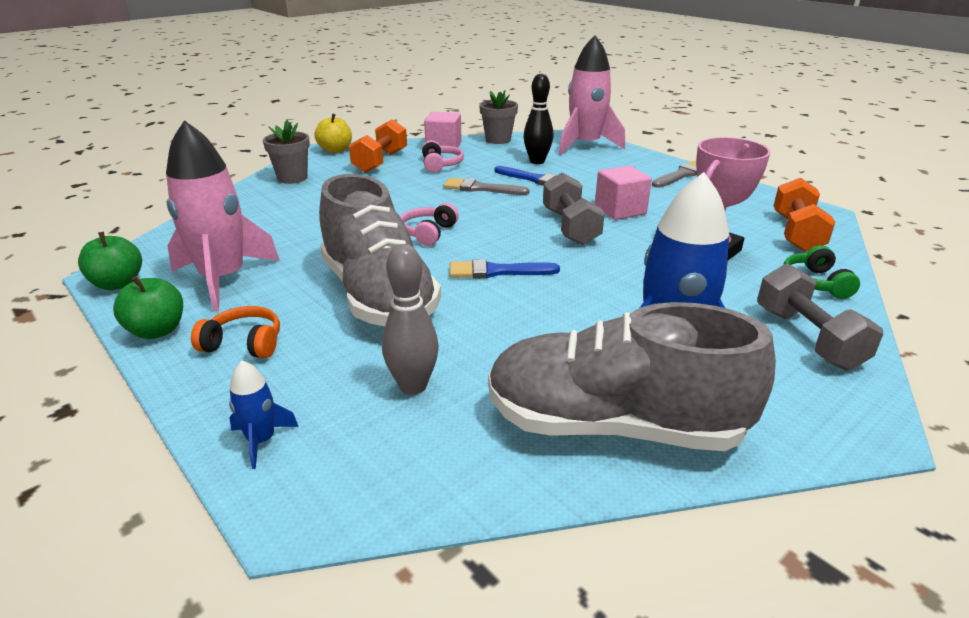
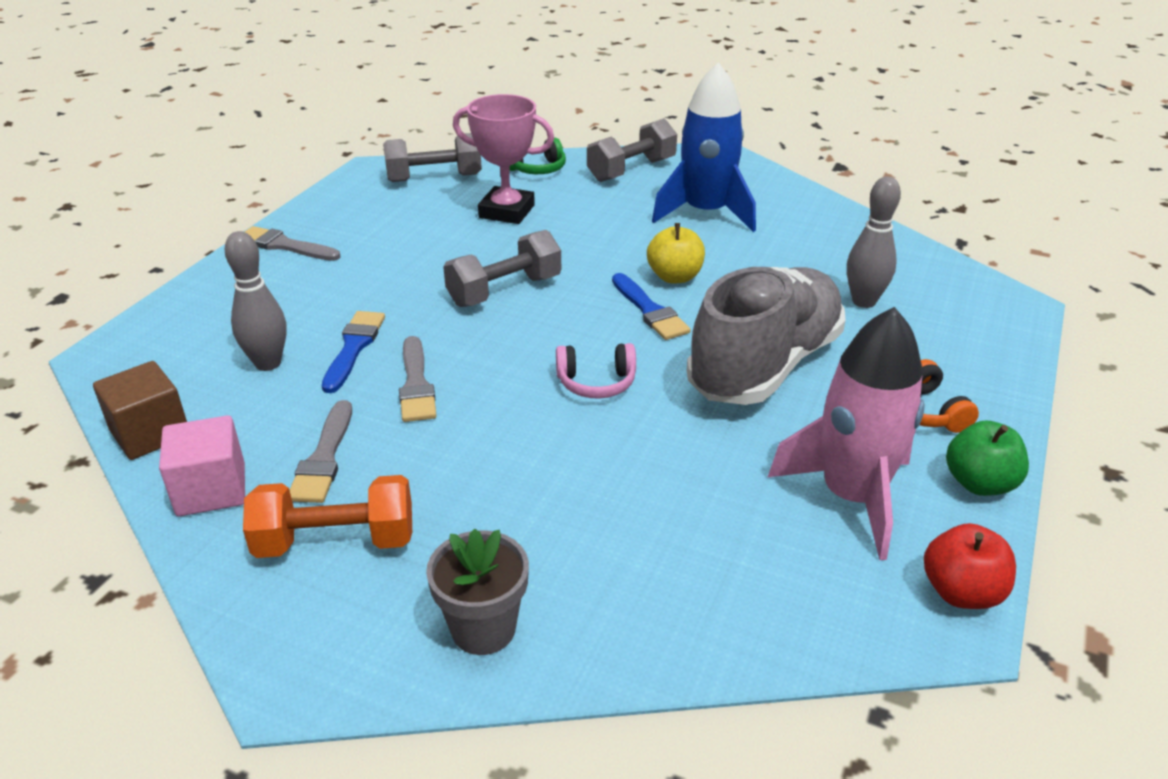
camera: 115 degrees left, 5 degrees up
(118, 284) = (961, 592): green apple -> red apple
(261, 440) = (994, 343): blue rocket -> none
(335, 150) = (283, 649): yellow apple -> yellow apple (674, 277)
(440, 165) = (324, 458): pink headphones -> grey brush
(498, 140) = (150, 433): grey flower pot -> brown cube
(537, 161) = (268, 363): black bowling pin -> grey bowling pin
(585, 145) = (167, 335): pink rocket -> none
(613, 425) = (809, 221): grey shoe -> none
(620, 210) = (432, 269): pink cube -> none
(796, 233) = (434, 178): orange dumbbell -> grey dumbbell

